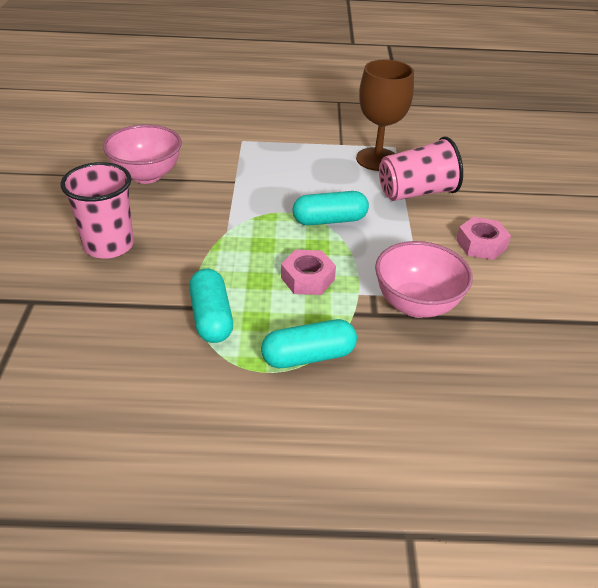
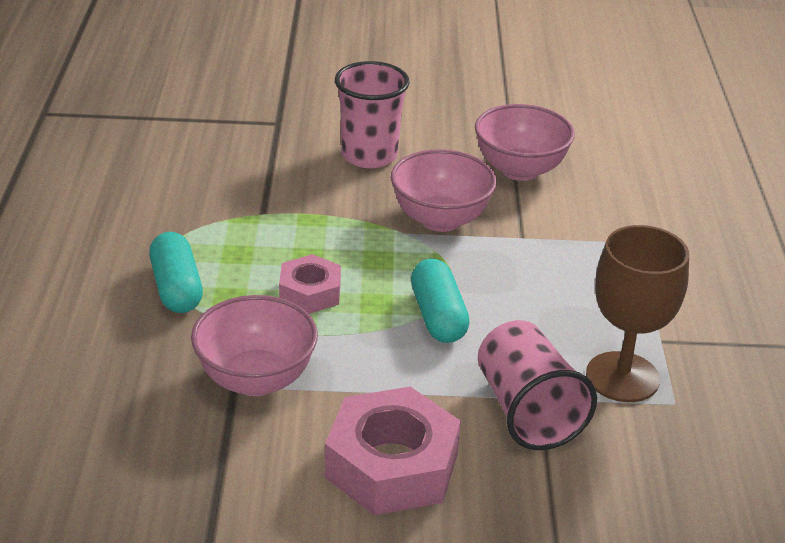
camera: 90 degrees right, 5 degrees down
(210, 213) = (440, 219): none -> pink bowl
(211, 317) = (245, 225): turquoise capsule -> none
(481, 244) = (391, 465): pink nut -> pink nut, size x1.74

